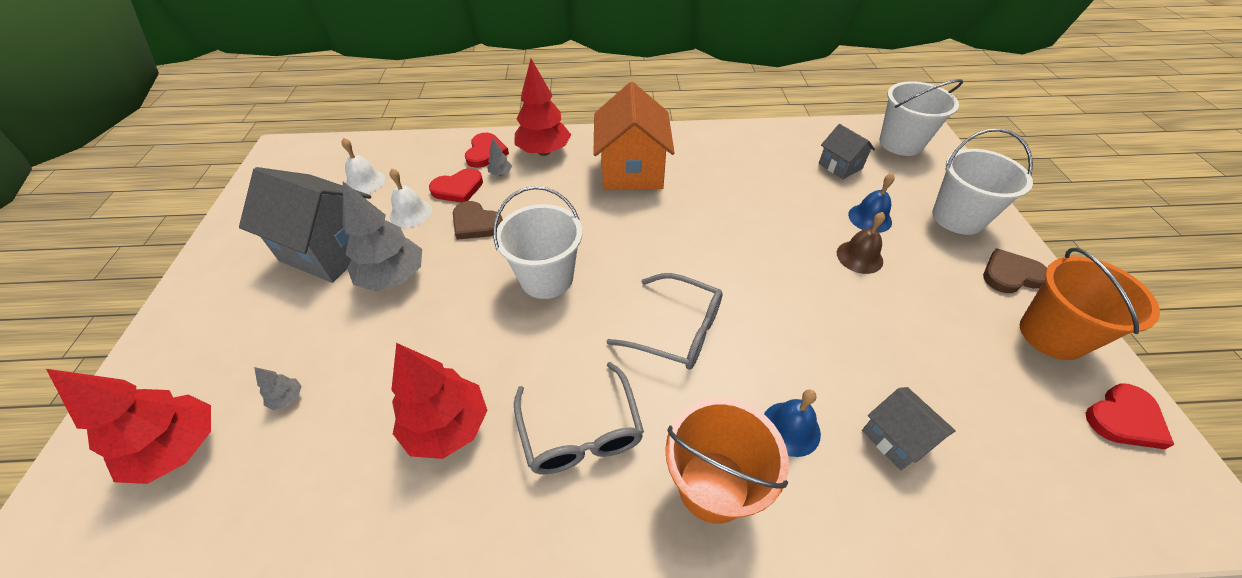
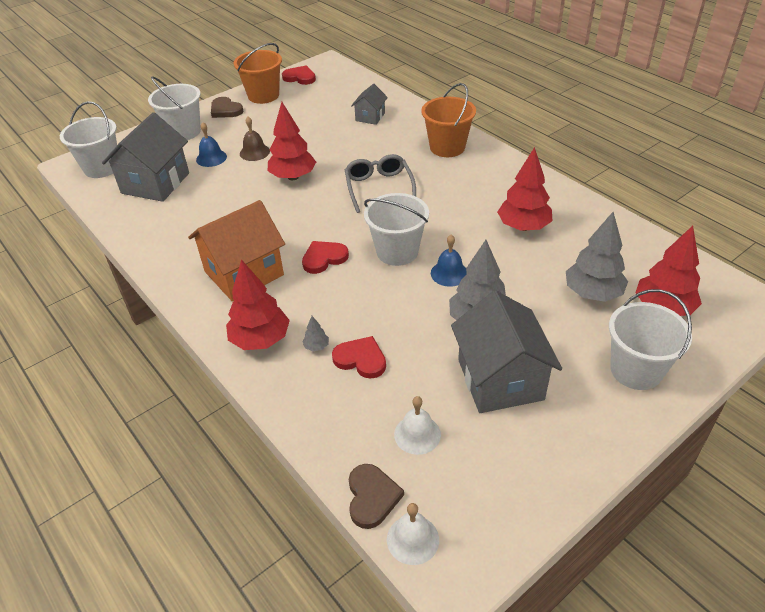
camera: 125 degrees left, 5 degrees down
(195, 345) = (636, 370): none -> white bucket
(287, 398) = (592, 293): grey tree -> grey tree, size x2.39
(410, 213) = (417, 365): white bell -> white bell (412, 539)
(476, 223) = (387, 318): brown heart -> brown heart (372, 497)
(486, 152) = (296, 379): red heart -> red heart (324, 258)
(580, 431) = (470, 188): grey glasses -> none
(770, 265) = (293, 177): none -> red tree
(790, 428) = (396, 139): blue bell -> blue bell (449, 273)
(840, 166) = (155, 183): grey house -> grey house, size x1.94

